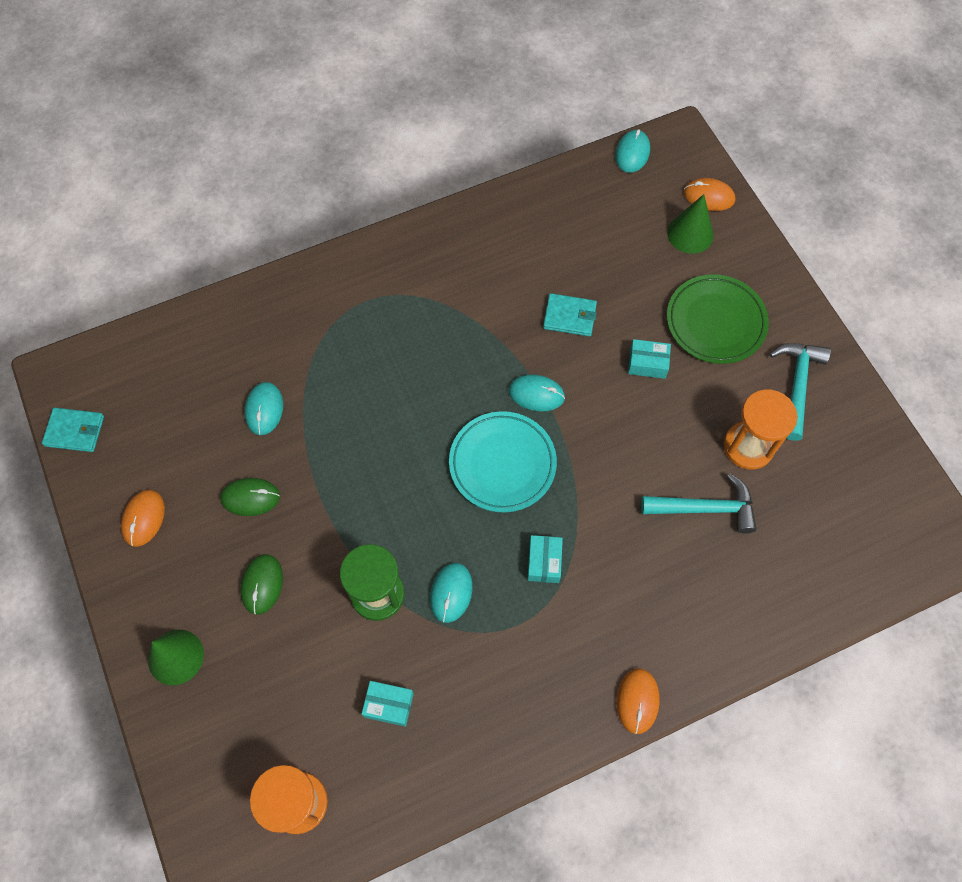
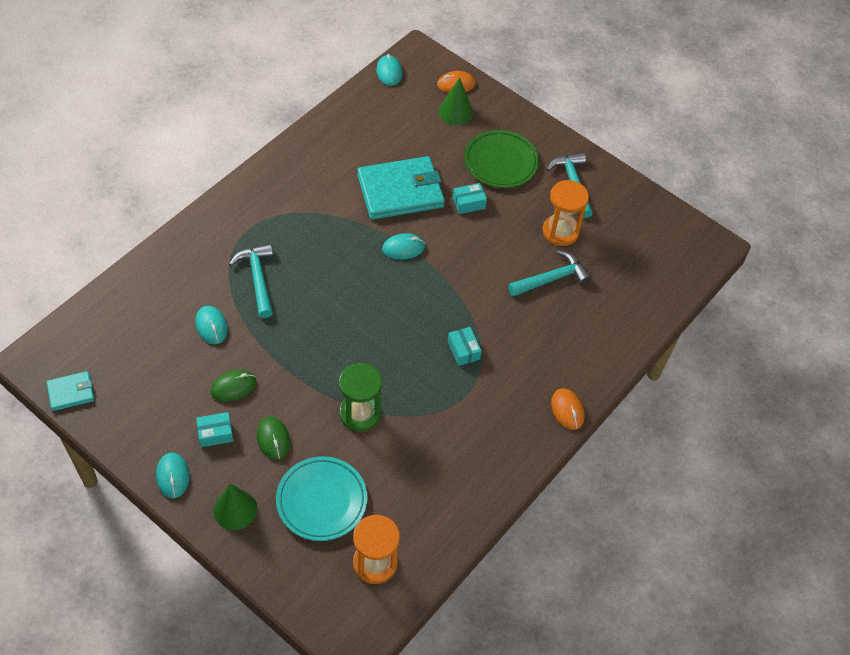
camera: 30 degrees left, 10 degrees down
(143, 518) = (159, 430): orange mouse -> none
(345, 368) = (257, 278): none -> turquoise hammer
(388, 705) = (405, 478): turquoise box -> turquoise box (215, 433)
(451, 593) = (410, 393): turquoise mouse -> turquoise mouse (173, 476)
(502, 464) = (403, 300): turquoise plate -> turquoise plate (321, 501)
(570, 316) = (400, 191): turquoise wallet -> turquoise wallet, size x2.06

